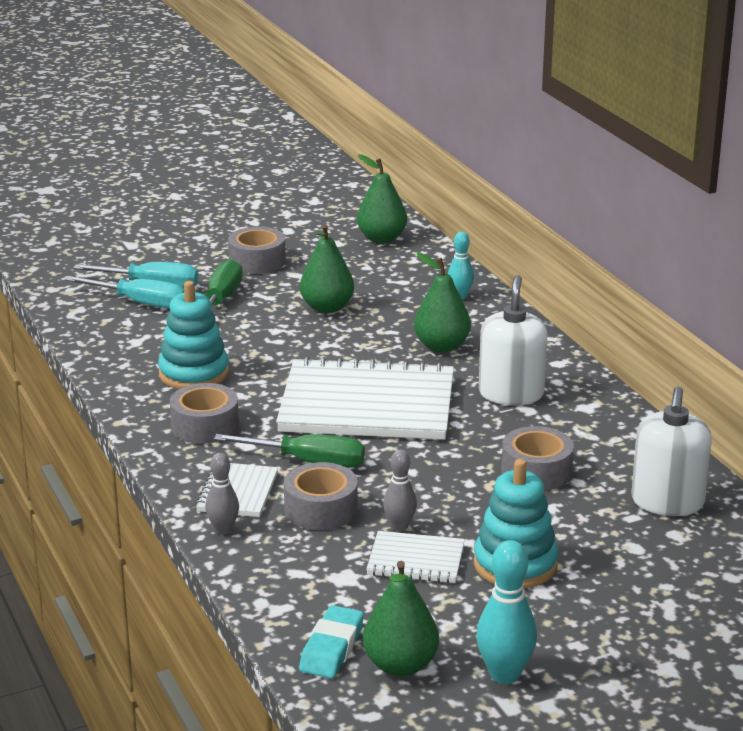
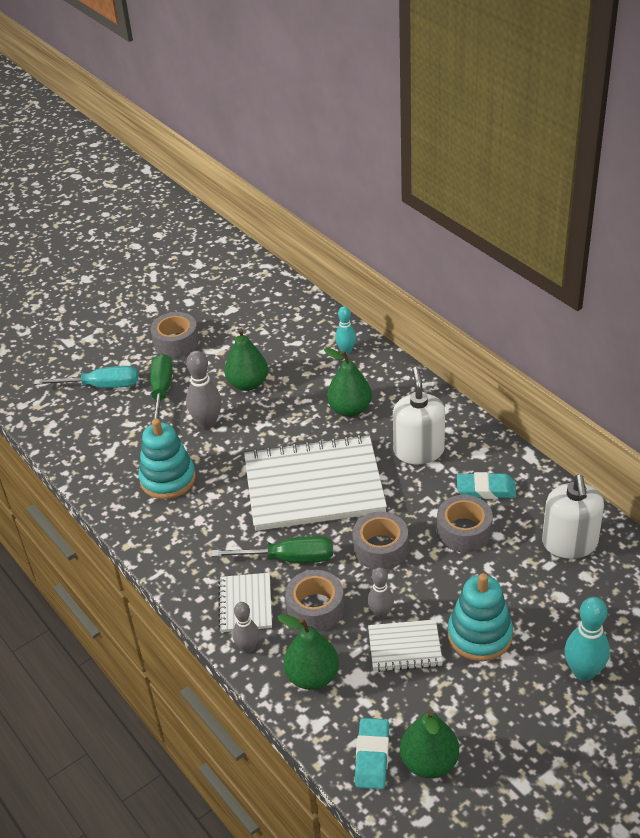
camera: 10 degrees left, 15 degrees up
(141, 303) = (99, 407): turquoise screwdriver -> none
(205, 426) = (196, 536): grey tape -> grey tape (380, 548)
(262, 333) = (207, 423): none -> grey bowling pin
(381, 239) = (265, 297): green pear -> green pear (312, 676)
(504, 674) = (508, 753): turquoise bowling pin -> turquoise bowling pin (583, 672)
(580, 439) = (486, 489): none -> turquoise eraser

